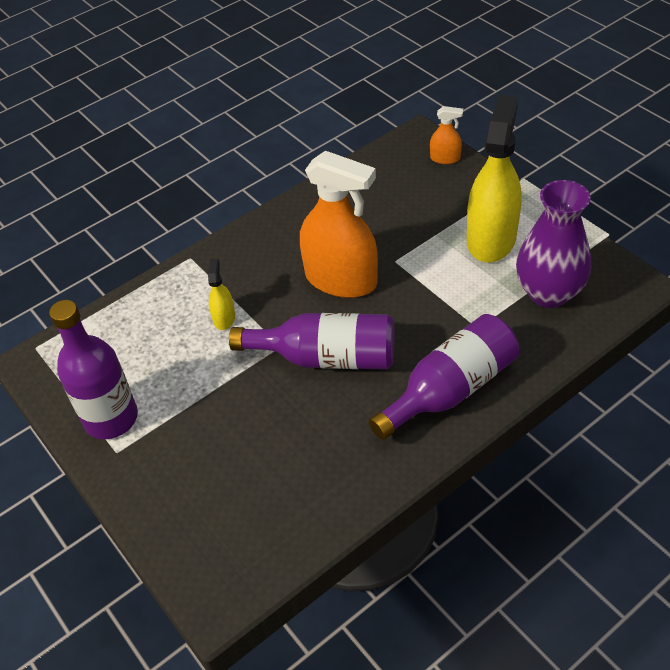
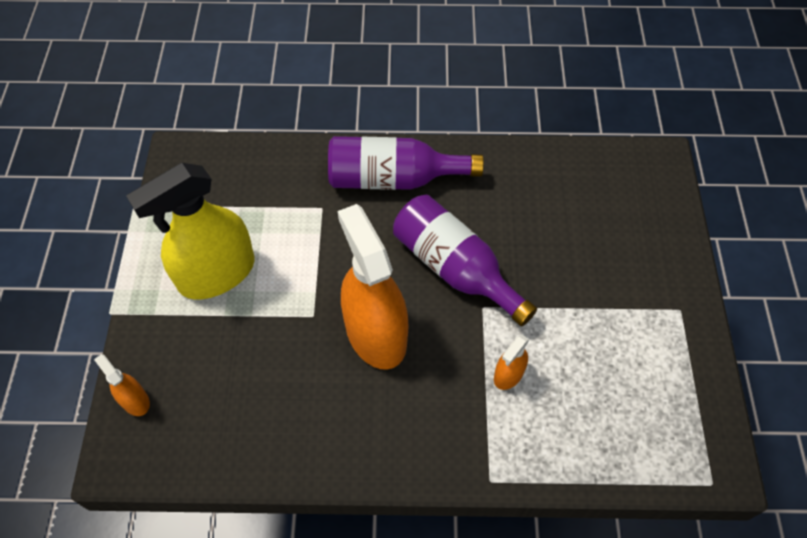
camera: 145 degrees left, 10 degrees up
(111, 418) = (670, 345): purple bottle -> none
(224, 318) = (508, 374): yellow spray bottle -> orange spray bottle
(548, 293) = (241, 194): purple vase -> none

